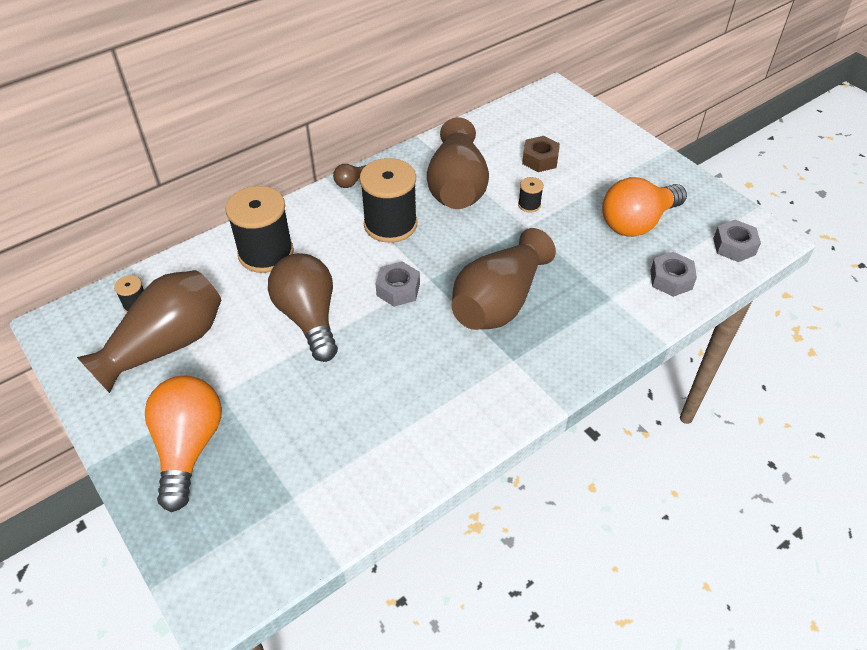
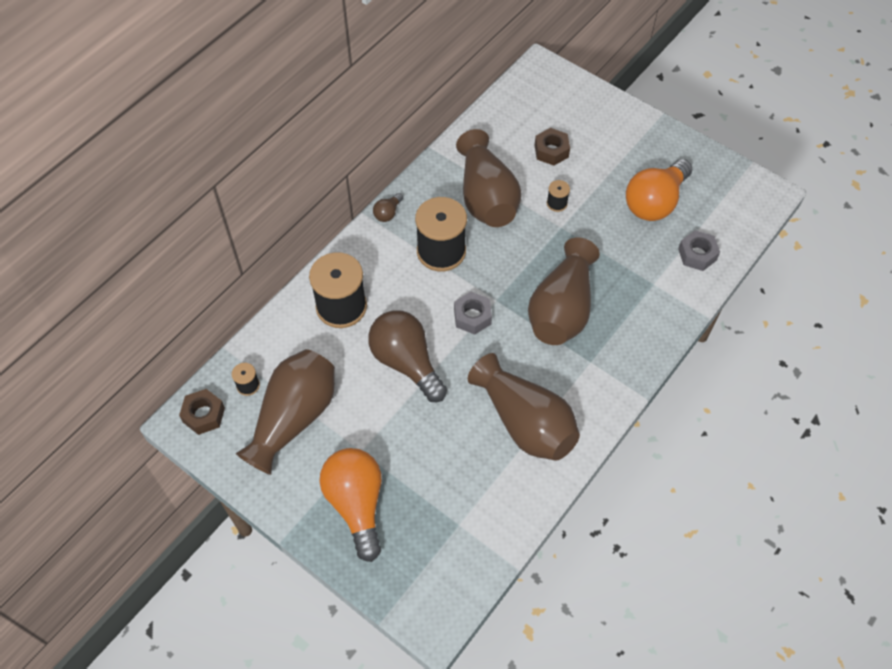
camera: 15 degrees left, 10 degrees up
(77, 322) = (204, 415): none -> brown nut
(414, 405) = (525, 422): none -> brown vase
(734, 246) = (740, 209): grey nut -> none

